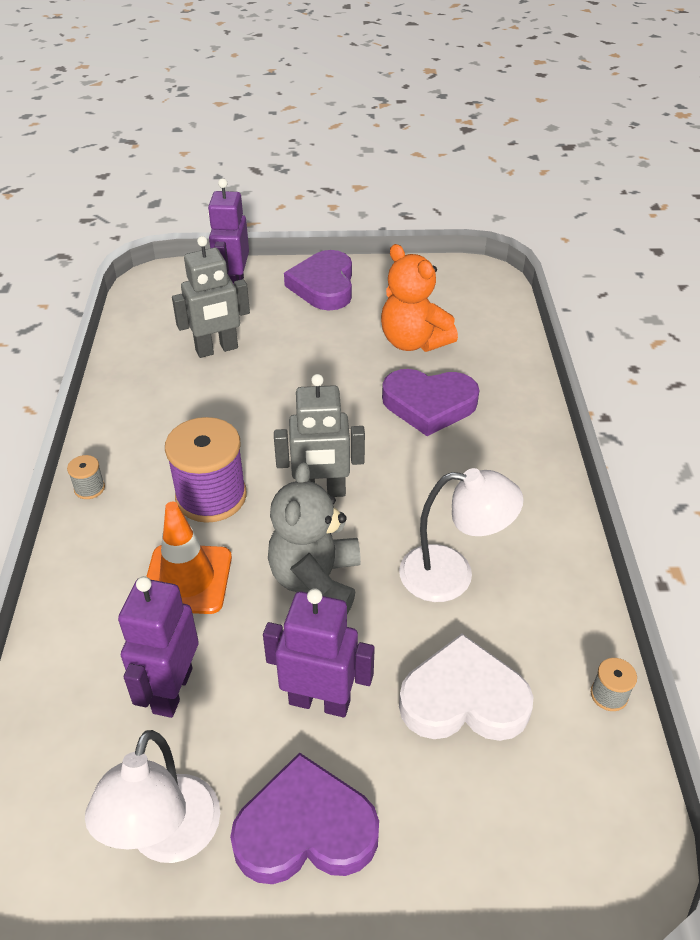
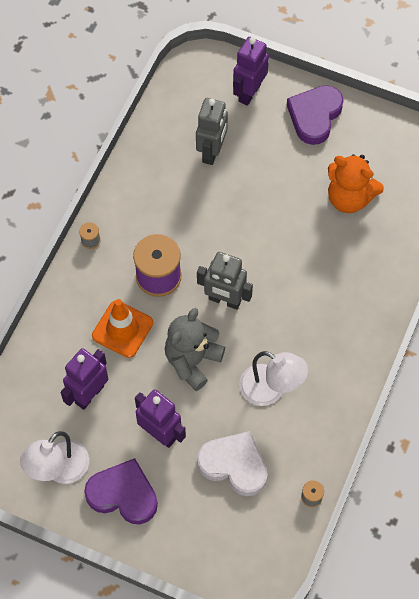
camera: 25 degrees right, 20 degrees up
(217, 349) = (212, 152): grey robot -> grey robot turned 75 degrees counterclockwise
(413, 342) = (349, 198): orange teddy bear -> orange teddy bear turned 45 degrees counterclockwise
(429, 405) = (328, 259): purple heart -> none

